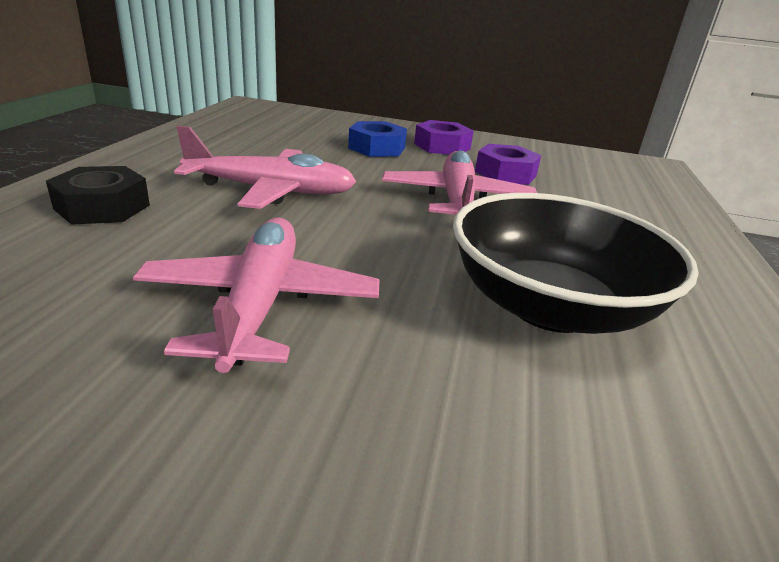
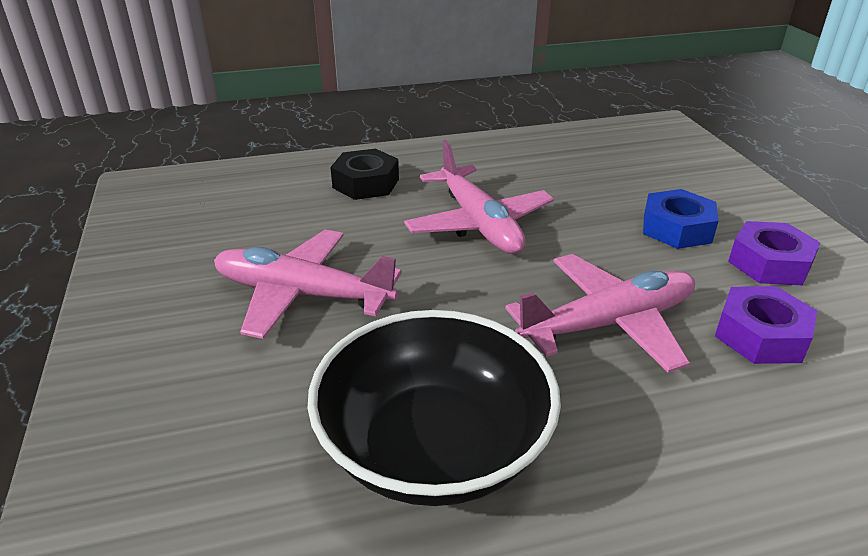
camera: 65 degrees right, 5 degrees up
(260, 303) = (302, 295): pink plane -> pink plane turned 135 degrees counterclockwise

